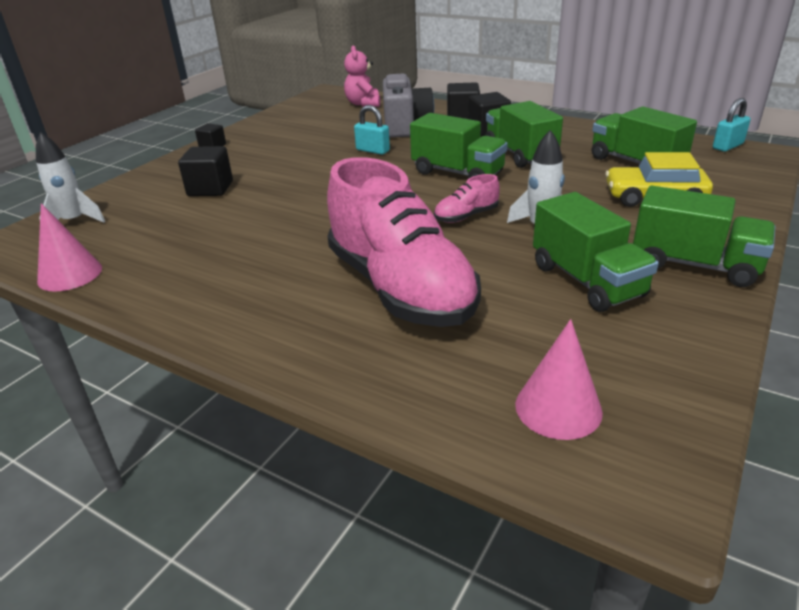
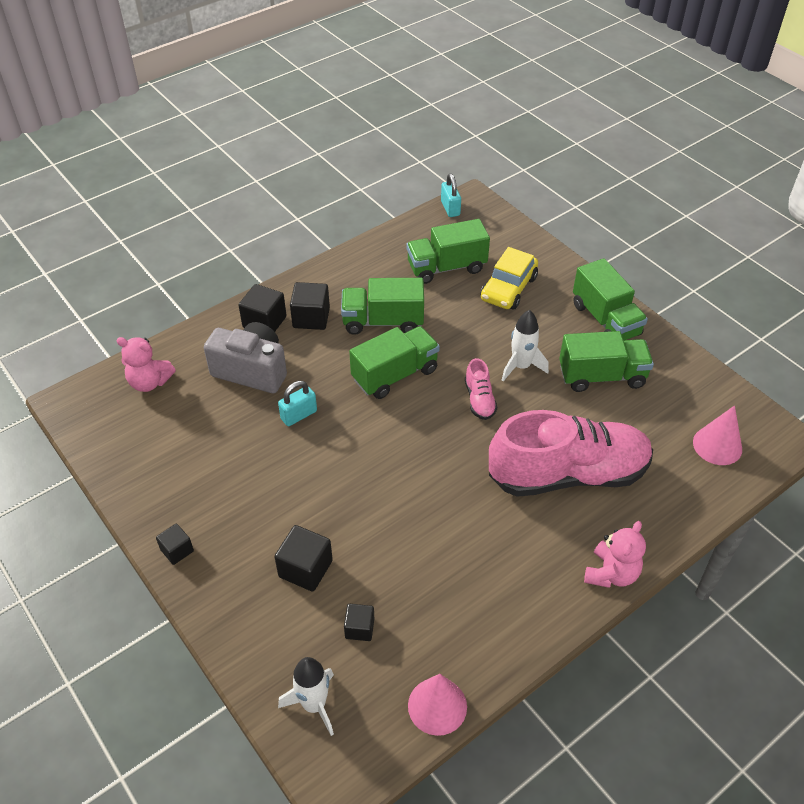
camera: 70 degrees left, 15 degrees up
(153, 222) = (359, 628): none -> black cube
(261, 348) = (611, 573): none -> pink teddy bear
(694, 264) = (605, 320): green truck -> green truck turned 105 degrees clockwise

